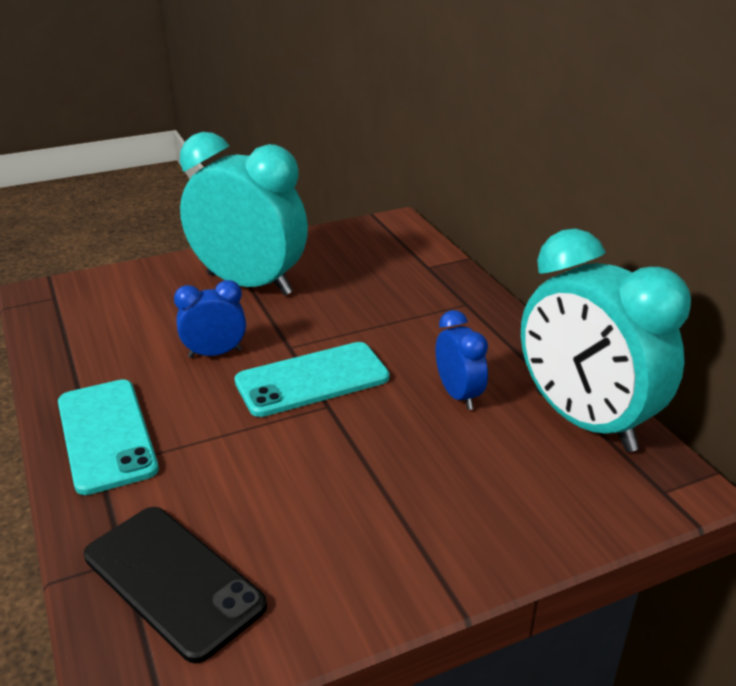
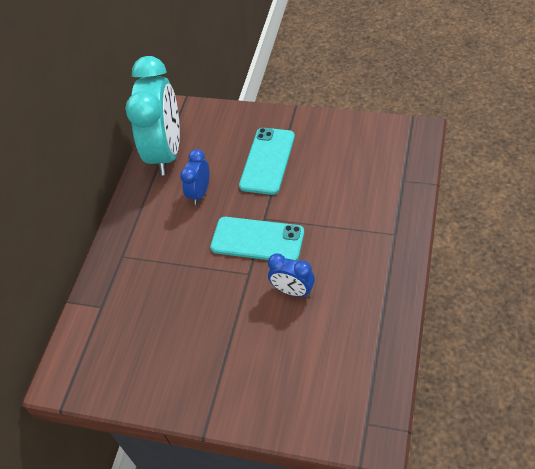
camera: 135 degrees left, 20 degrees up
(106, 435) = (383, 254): turquoise phone -> turquoise phone (267, 161)
(173, 580) = (387, 162): black phone -> none
(249, 284) = (225, 356): turquoise clock -> none

